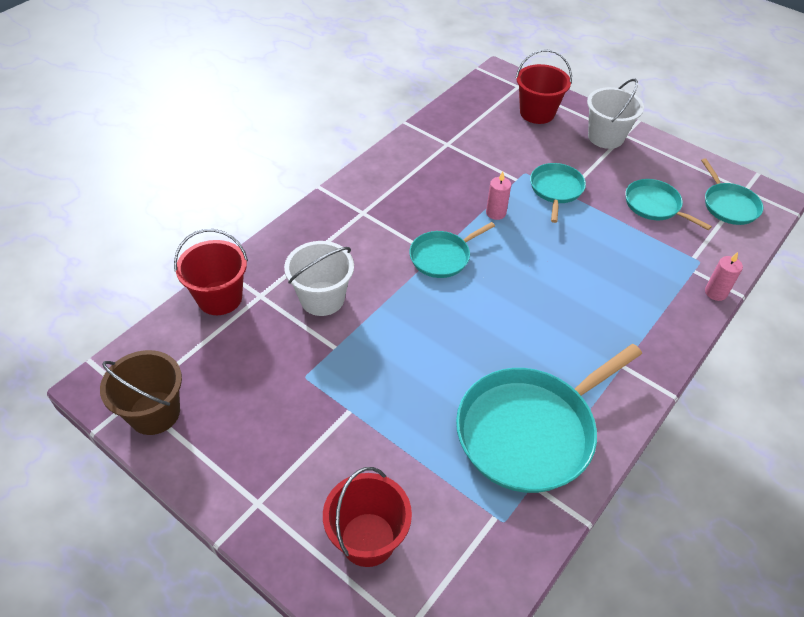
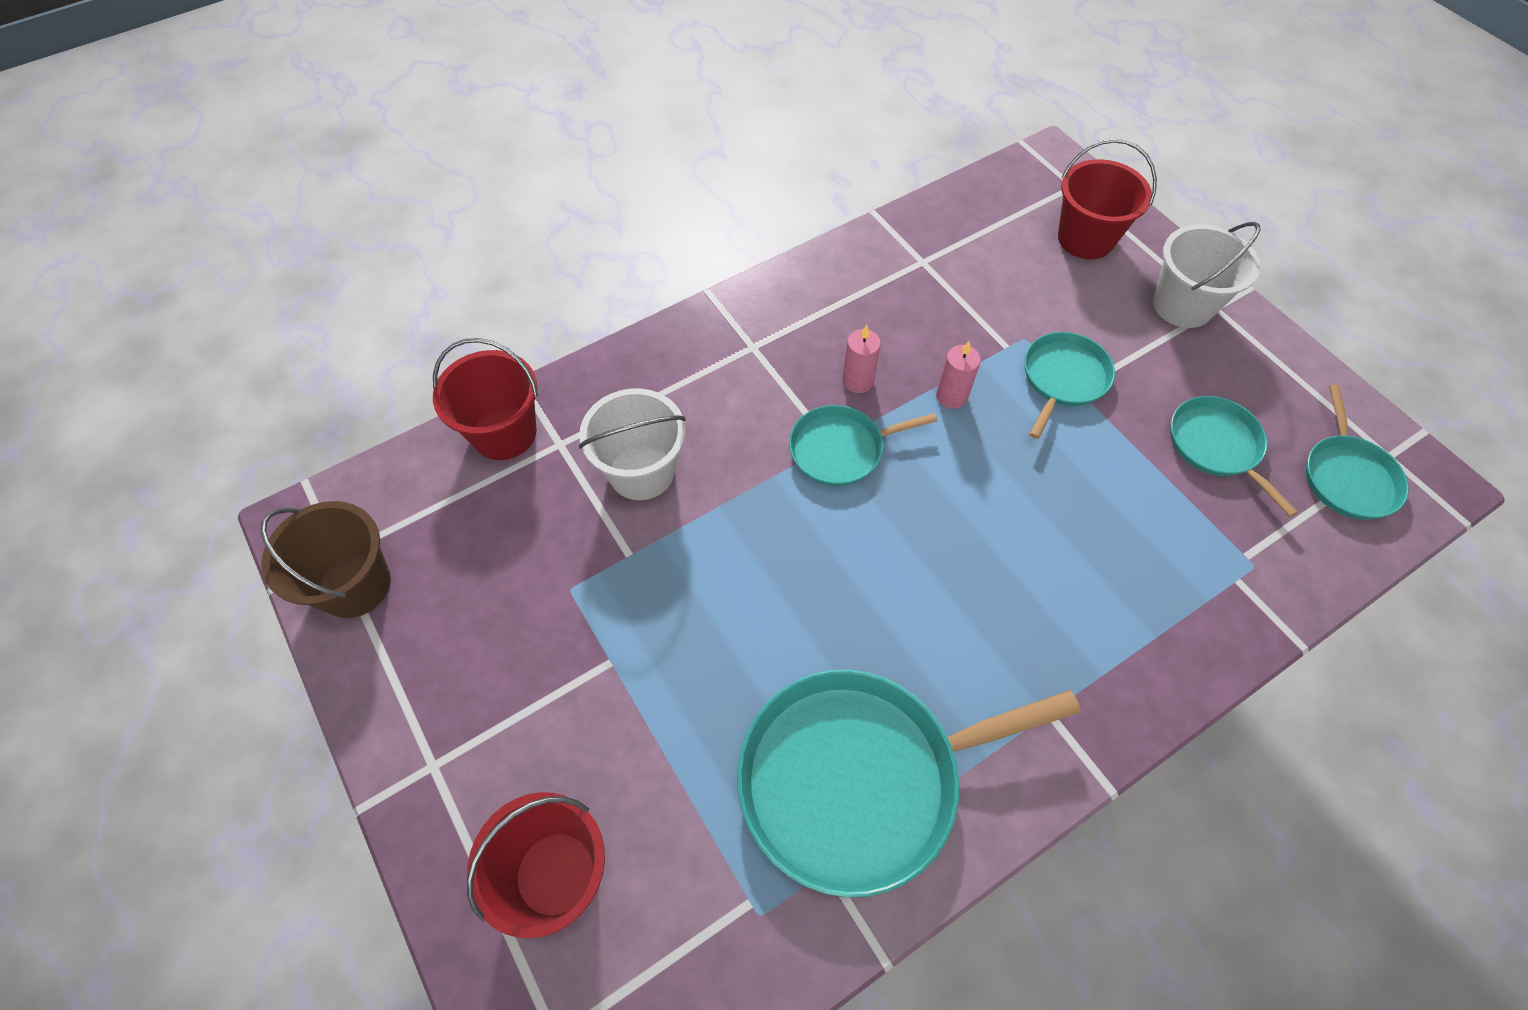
camera: 20 degrees right, 10 degrees up
(715, 292) = (1259, 629): pink candle -> pink candle (858, 381)

